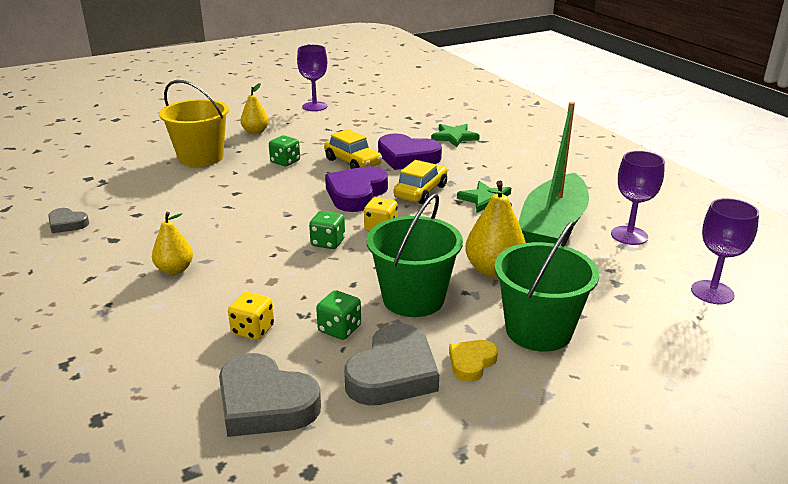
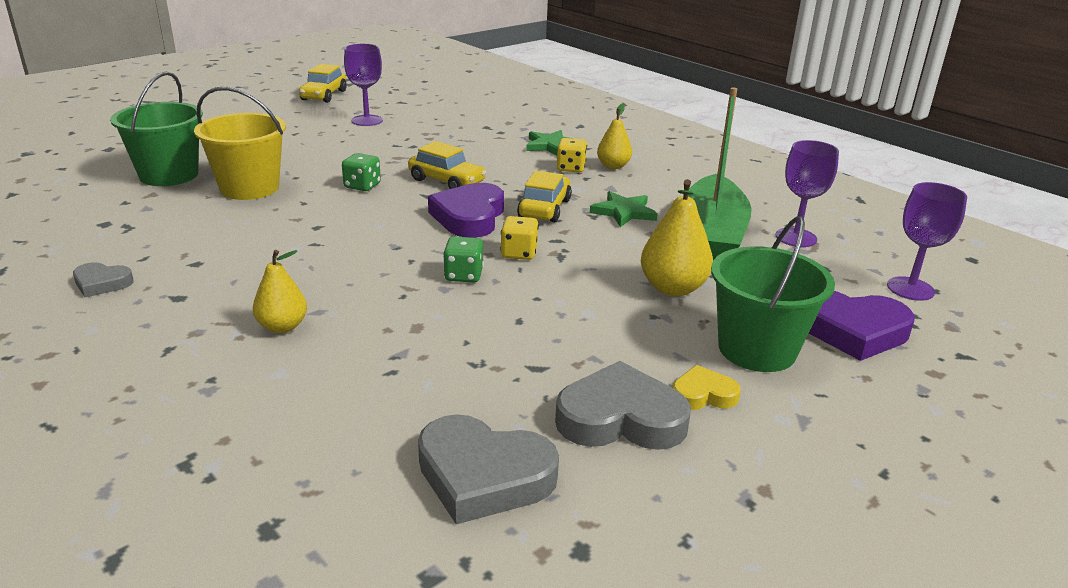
camera: 15 degrees left, 0 degrees up
(253, 330) = (422, 389): yellow dice -> yellow dice (570, 168)
(255, 132) = (306, 153): yellow pear -> yellow pear (613, 166)
(291, 83) = (324, 95): none -> yellow car
(339, 329) = (530, 375): green dice -> none
(393, 373) = (620, 418): grey heart -> grey heart turned 105 degrees counterclockwise
(407, 157) = (508, 171): purple heart -> purple heart (852, 331)
(413, 298) = (599, 329): green bucket -> green bucket (169, 175)
(471, 363) = (703, 394): yellow heart -> yellow heart turned 60 degrees clockwise

